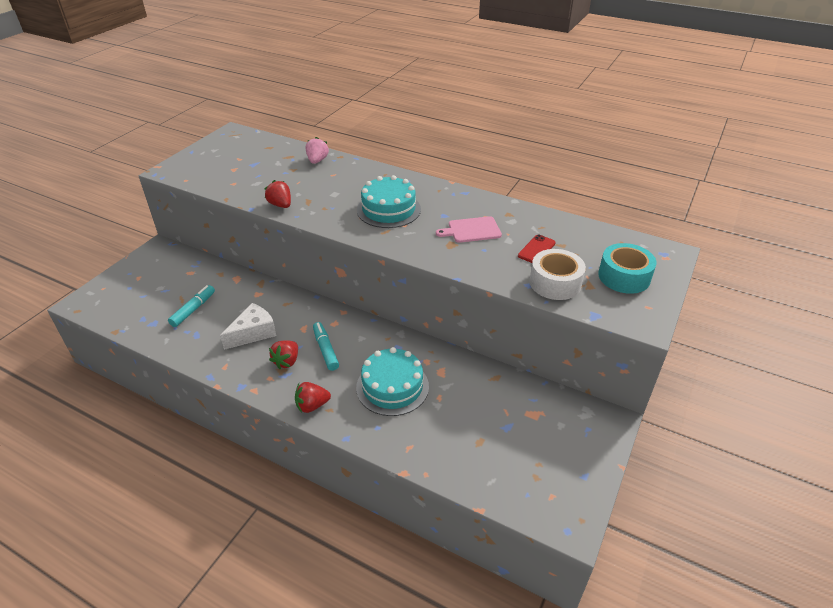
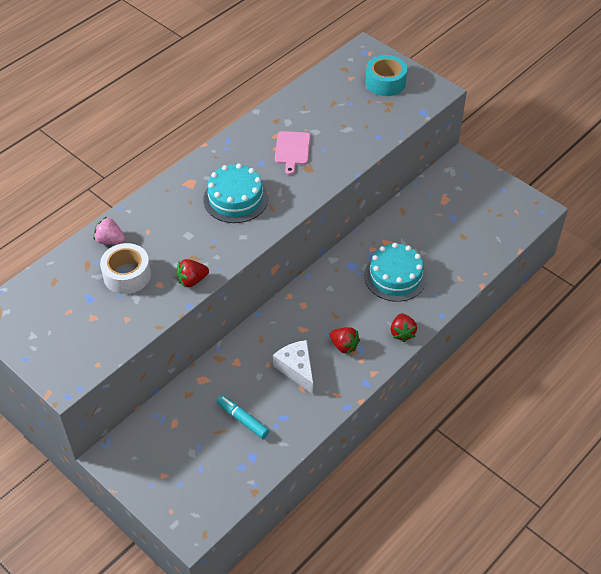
camera: 75 degrees left, 10 degrees up
(325, 350) = (337, 315): turquoise marker -> none
(536, 249) = (334, 118): red phone -> none
(555, 283) = (381, 121): white tape -> white tape (127, 275)

